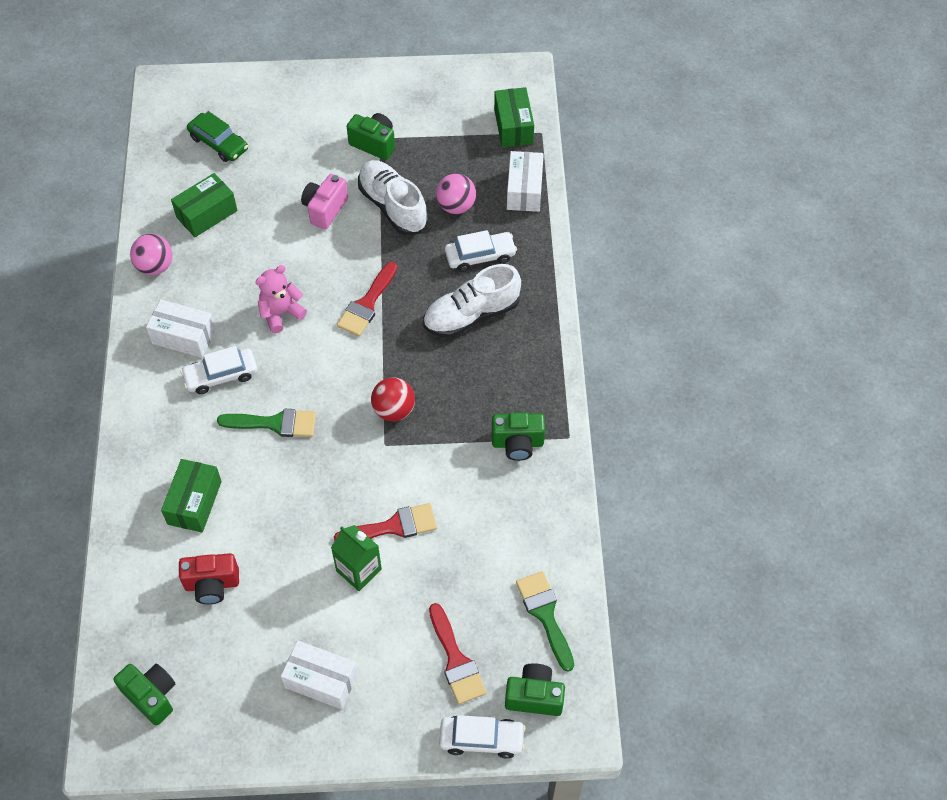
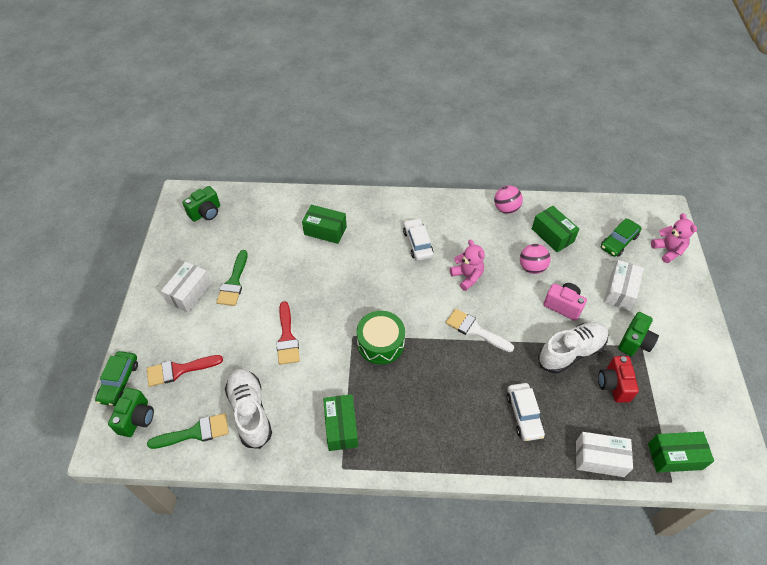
camera: 95 degrees right, 5 degrees down
(184, 337) = (449, 224): white box -> white box (620, 291)
(212, 585) = (267, 239): red camera -> red camera (613, 385)
(233, 95) = (668, 250): none -> pink teddy bear
(275, 423) = (377, 272): green brush -> green brush (234, 282)
(359, 570) = (259, 316): green carton -> none
(367, 304) = (475, 330): red brush -> white brush
(394, 410) = (380, 343): red ball -> green drum
(456, 206) = (575, 400): pink ball -> pink ball (532, 267)
(471, 315) = (464, 403): white shoe -> white shoe (250, 412)
(481, 739) = (119, 382): white car -> green car
(517, 443) = (341, 427): green camera -> green box

